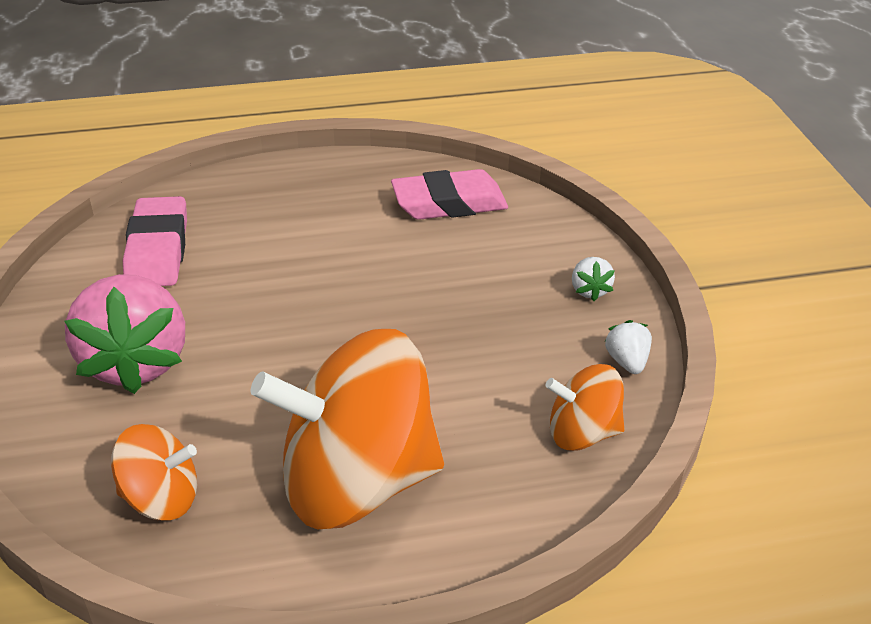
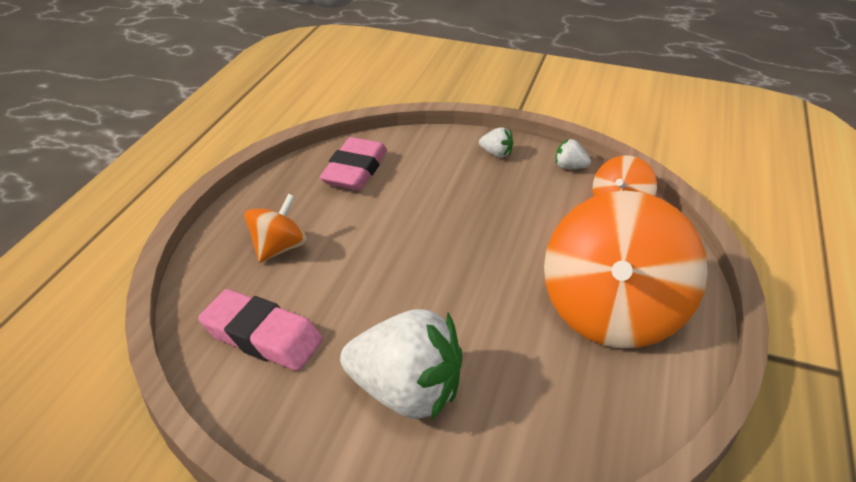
camera: 60 degrees left, 0 degrees up
(136, 362) = (406, 392): pink strawberry -> white strawberry
(161, 498) = (576, 421): orange spinning top -> orange spinning top (279, 248)

